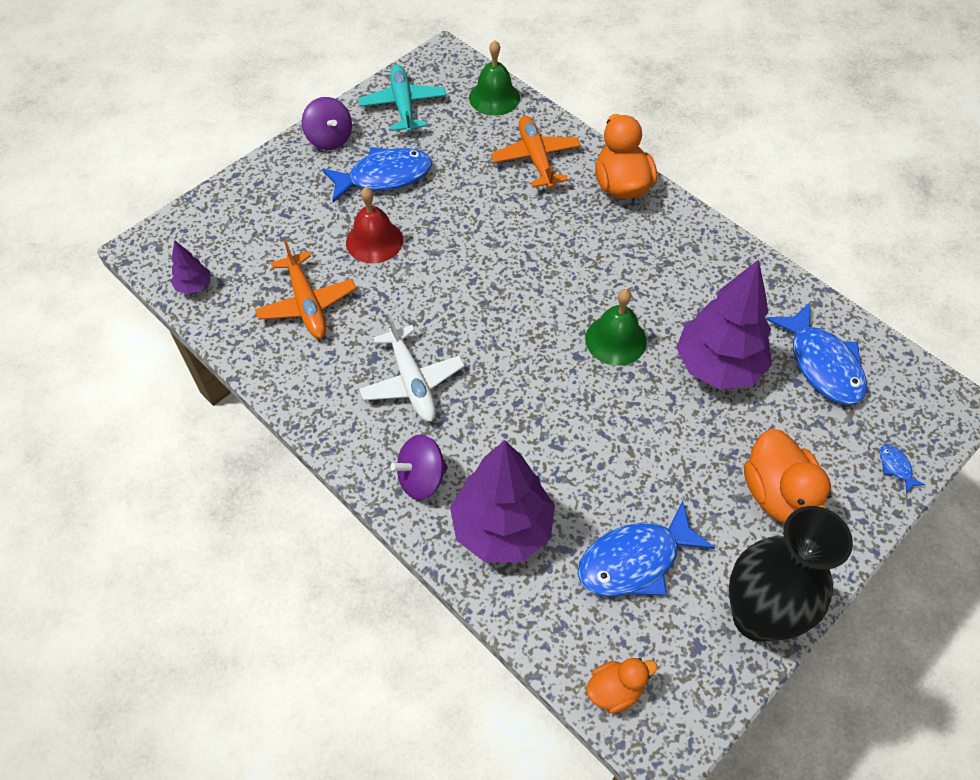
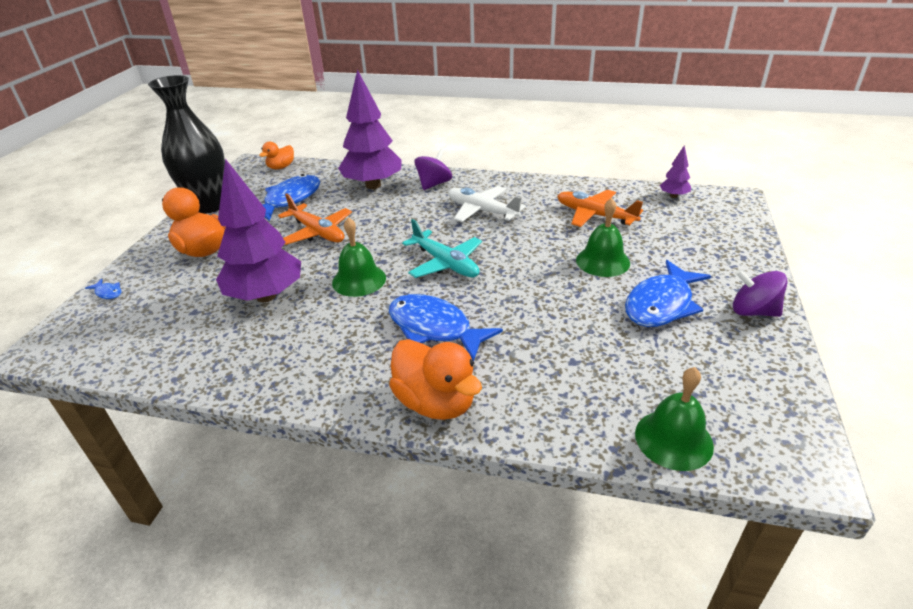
camera: 150 degrees right, 20 degrees down
(374, 241) = (602, 261): red bell -> green bell
(403, 105) = (747, 376): turquoise plane -> turquoise plane (445, 263)
(536, 158) = (549, 388): orange plane -> orange plane (317, 232)
(822, 364) = (170, 331): blue fish -> blue fish (434, 328)

